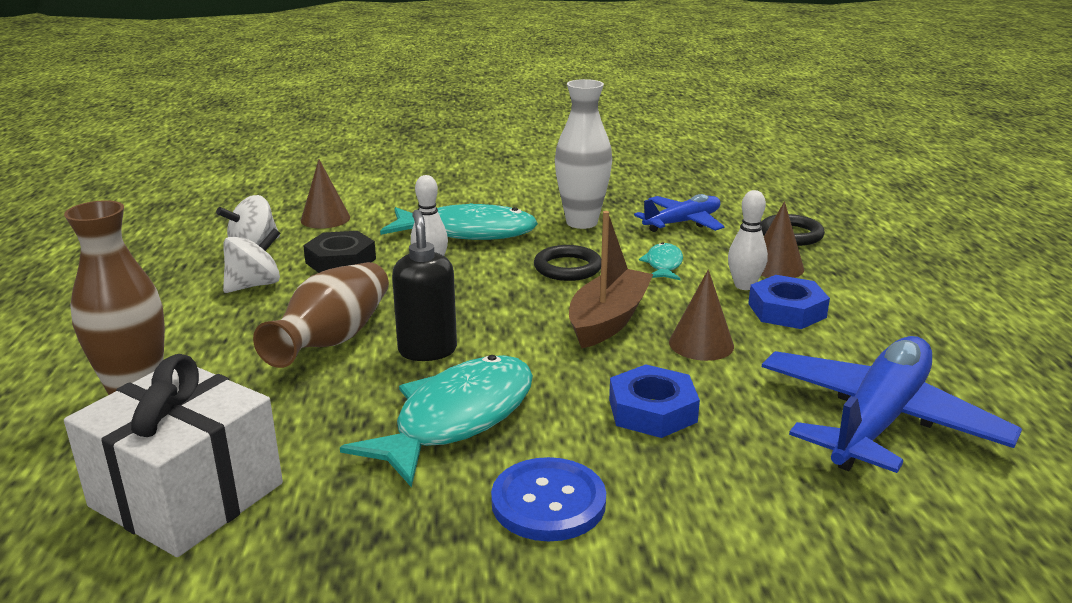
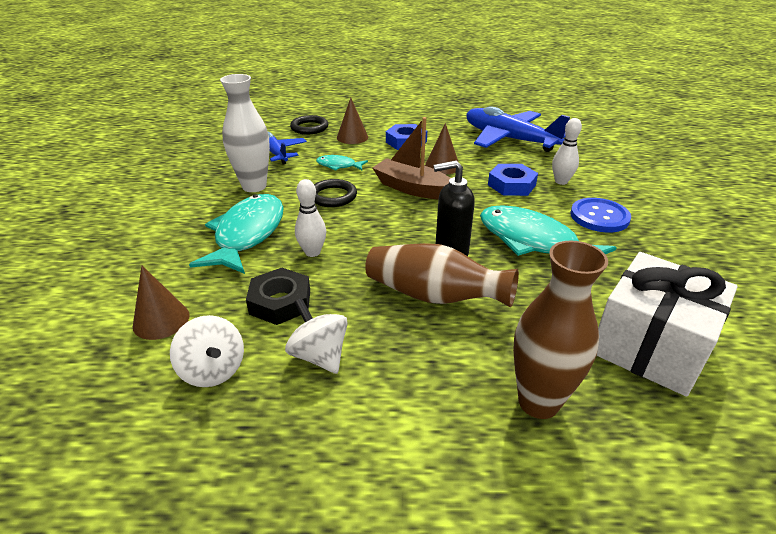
camera: 85 degrees left, 10 degrees up
(744, 286) = (374, 148): white bowling pin -> white bowling pin (561, 181)

